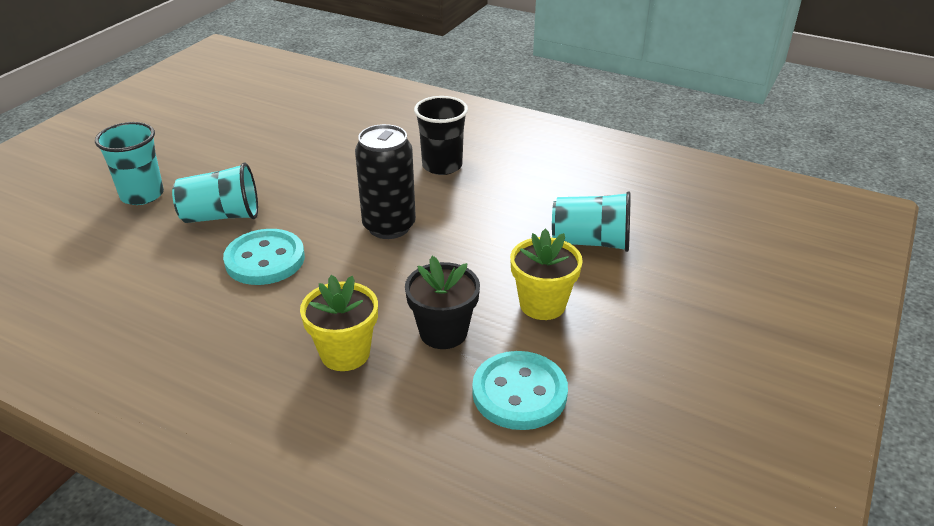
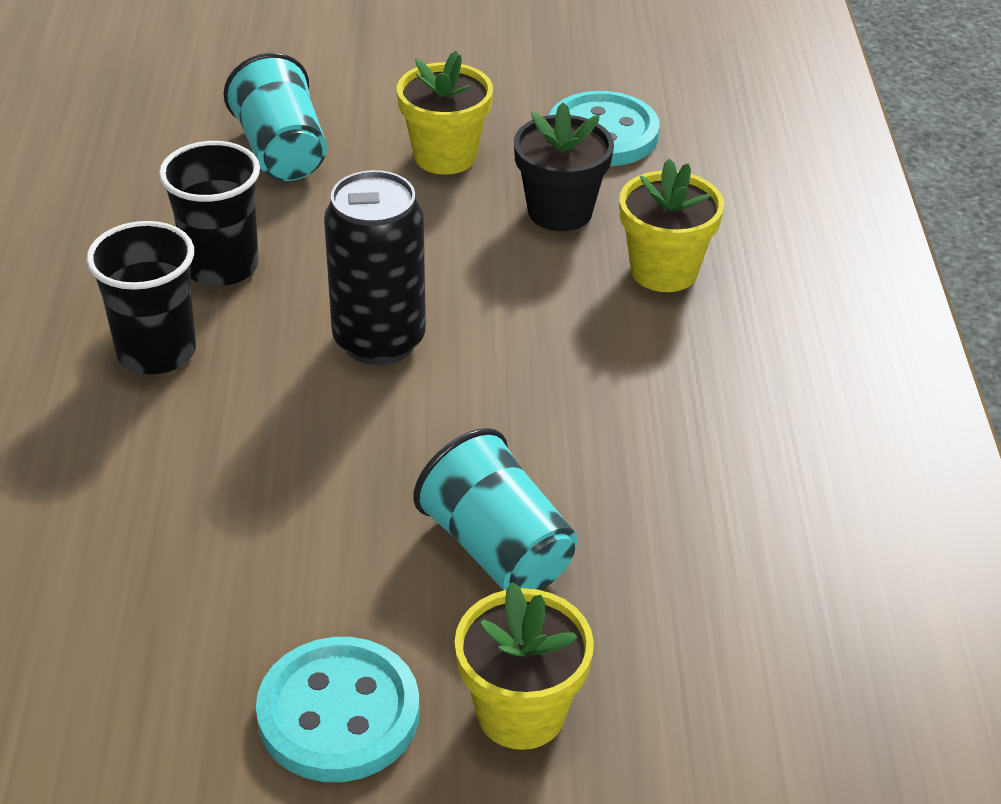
camera: 120 degrees left, 5 degrees up
(142, 195) = (521, 713): turquoise cup -> yellow flower pot
(265, 260) = (561, 431): turquoise button -> turquoise button (338, 713)
(493, 196) = (221, 266): none -> black cup

